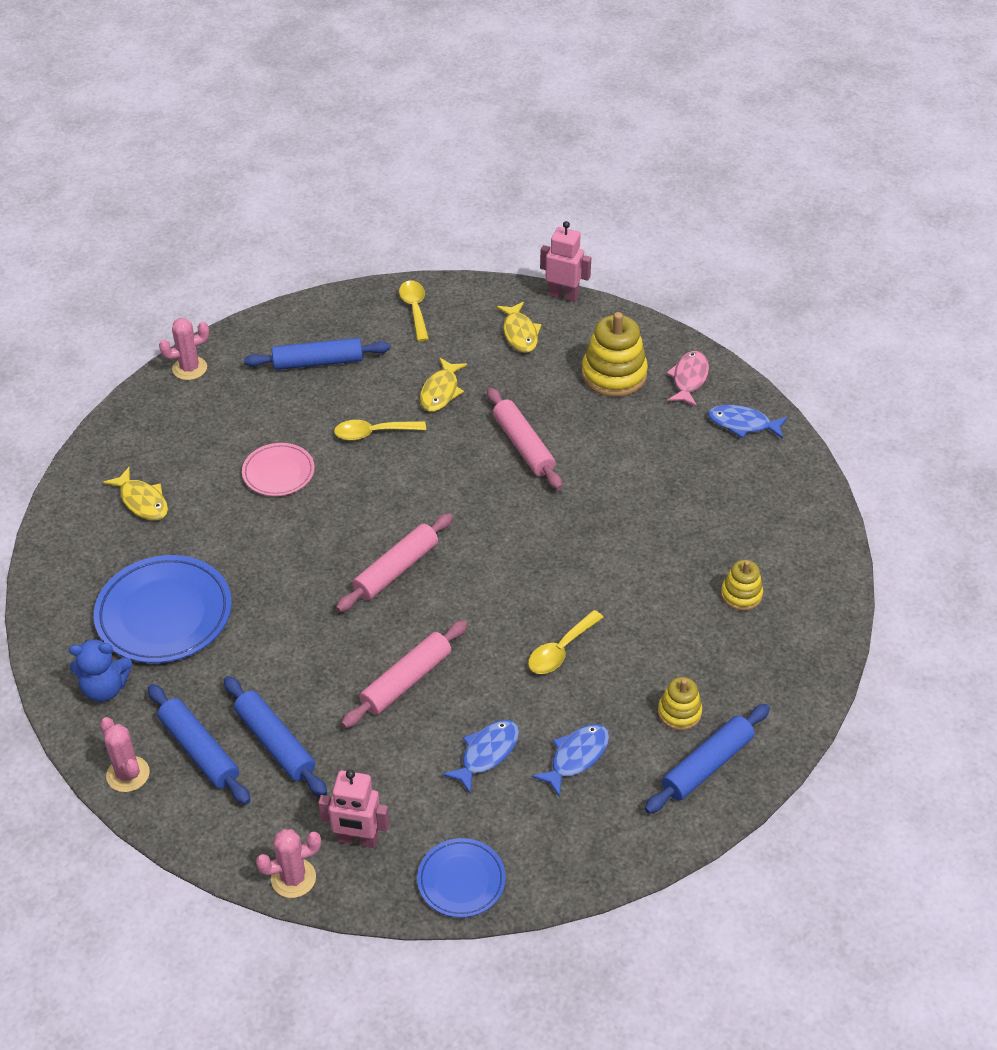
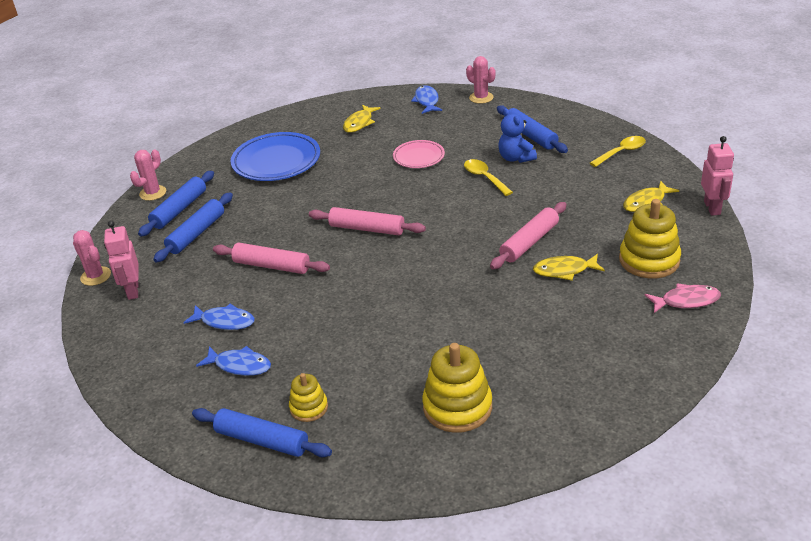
camera: 70 degrees right, 10 degrees down
(105, 688) = (211, 164): blue teddy bear -> blue teddy bear (515, 158)
(441, 392) = (550, 190): yellow fish -> yellow fish (564, 270)
(461, 880) = (112, 345): blue plate -> none
(561, 650) = (338, 325): yellow spoon -> none
(741, 594) = (457, 407): yellow stacking toy -> yellow stacking toy, size x1.78
(742, 424) = (662, 348): blue fish -> blue fish (427, 101)

